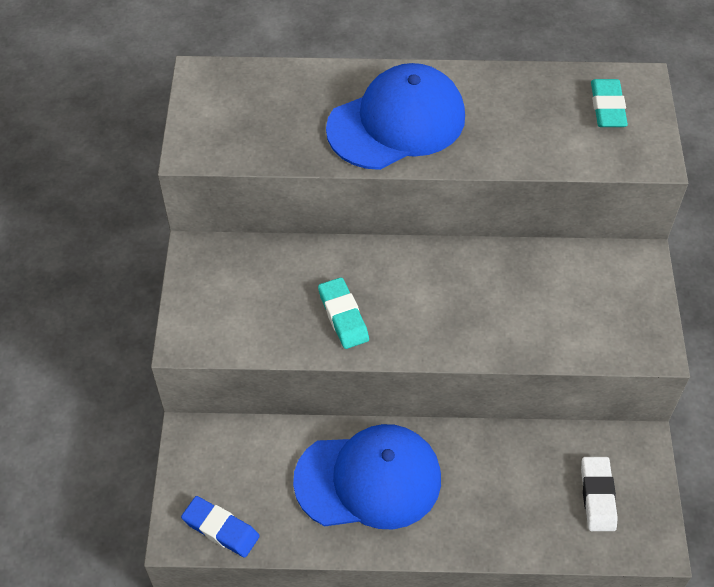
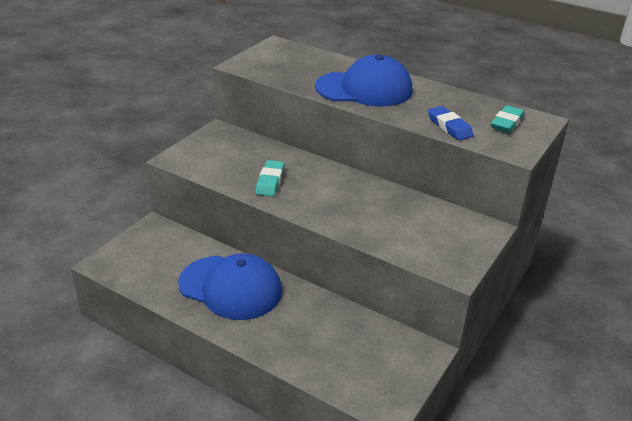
camera: 30 degrees right, 20 degrees down
(221, 529) = (126, 271): blue eraser -> blue eraser (449, 127)
(597, 496) = (370, 363): white eraser -> none

